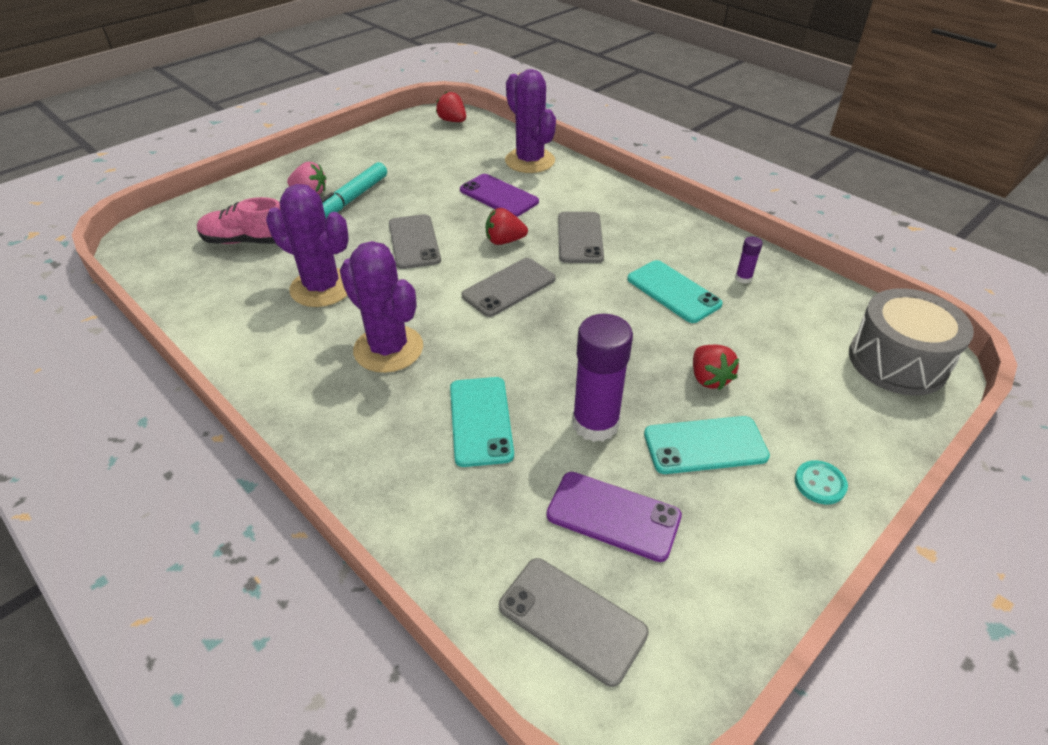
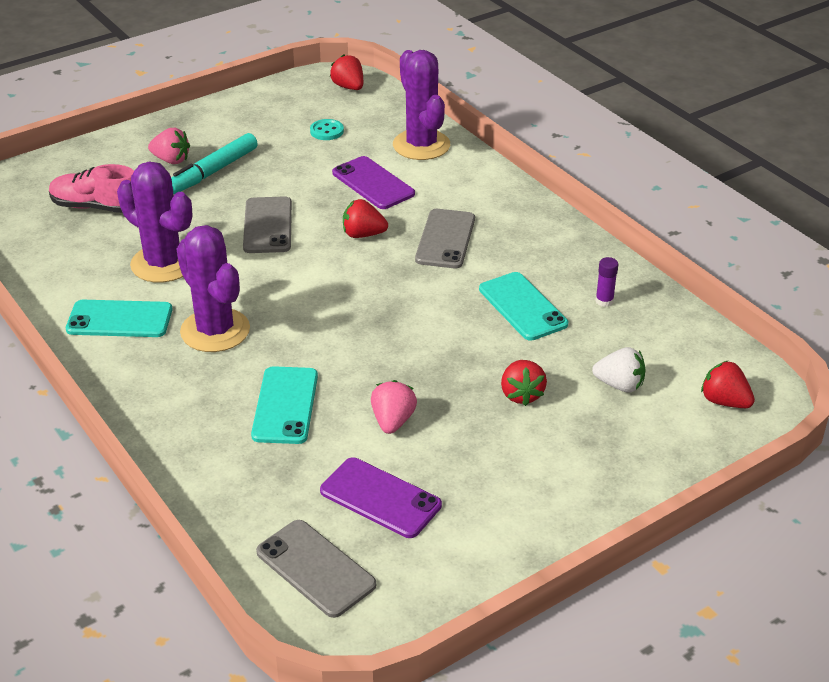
camera: 10 degrees right, 5 degrees down
(509, 287) = (352, 284): grey phone -> none
(595, 424) = (393, 421): purple glue stick -> pink strawberry
(705, 445) = (490, 452): turquoise phone -> turquoise phone (119, 319)
(795, 357) = (619, 385): none -> white strawberry
(820, 483) = (585, 497): turquoise button -> turquoise button (327, 131)
(897, 361) = (724, 401): grey drum -> red strawberry

